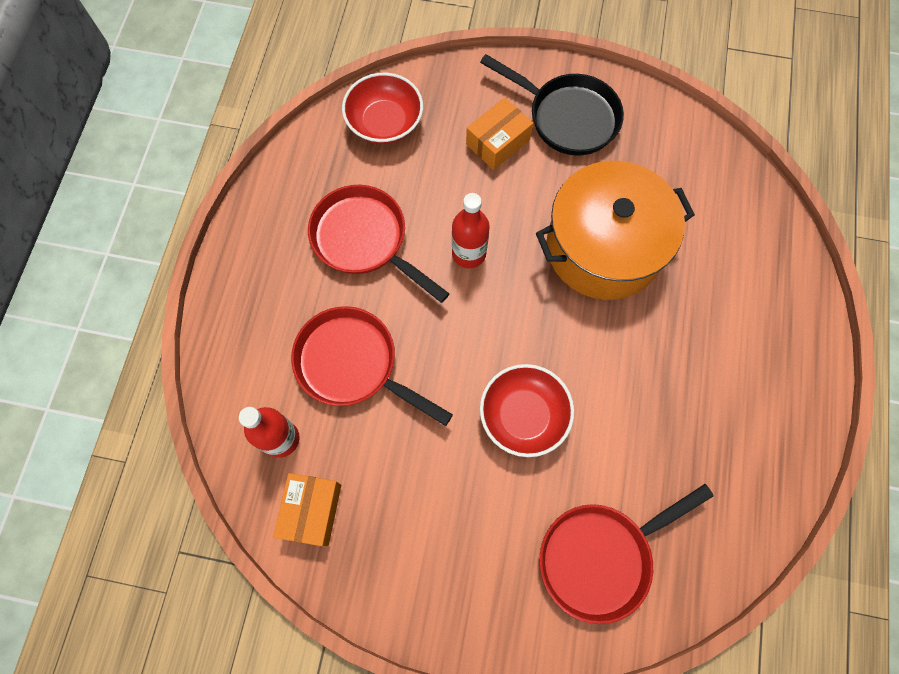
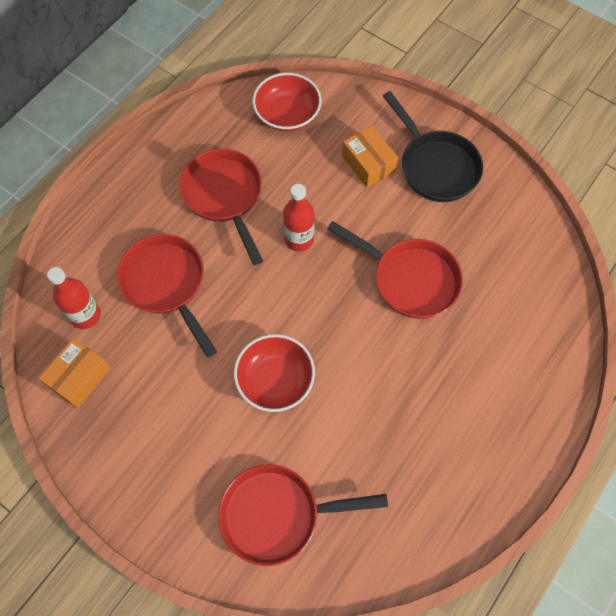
camera: 25 degrees right, 5 degrees down
(498, 142) = (368, 164): orange box -> orange box turned 75 degrees clockwise
(603, 247) = (410, 279): orange pot -> red pan

